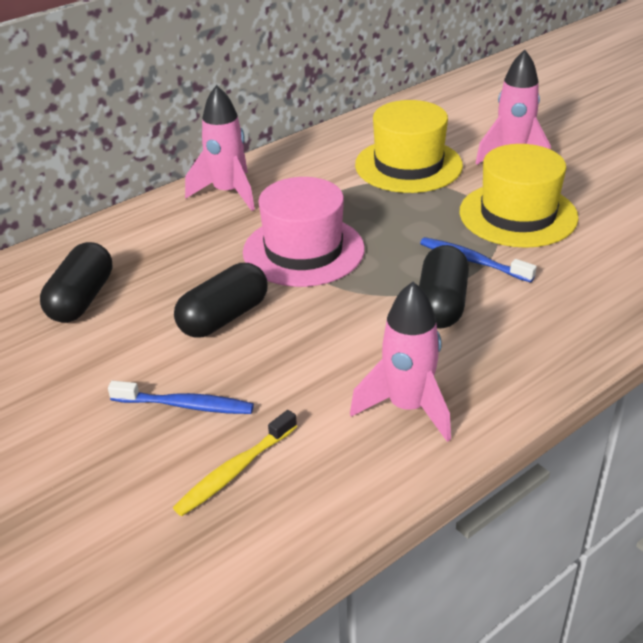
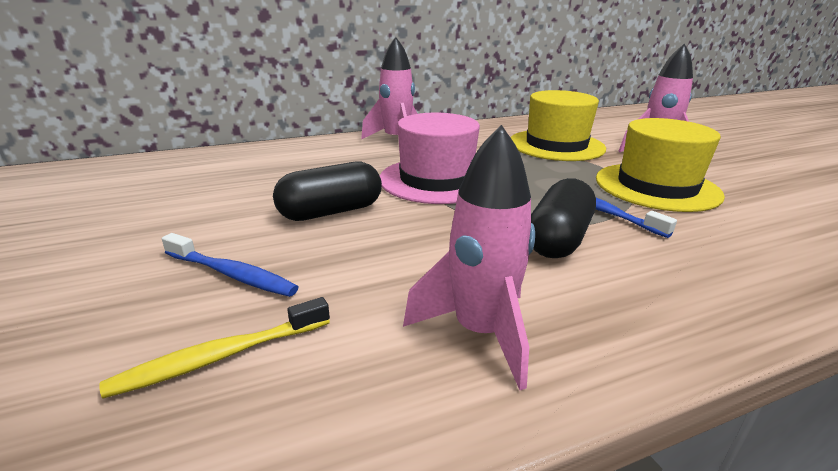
camera: 15 degrees right, 10 degrees down
(81, 299) = (225, 180): black capsule -> none

